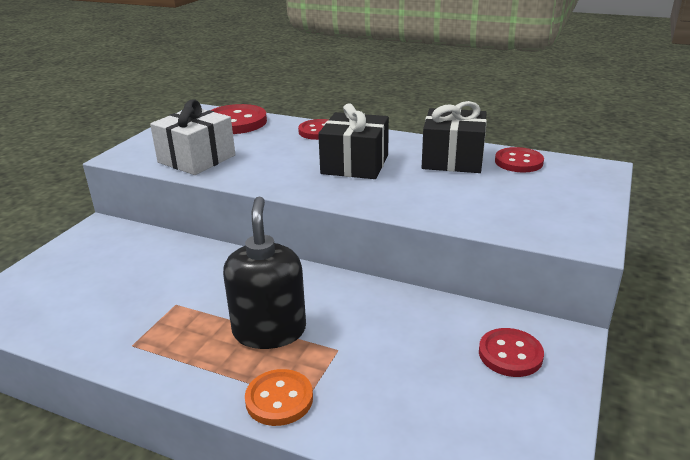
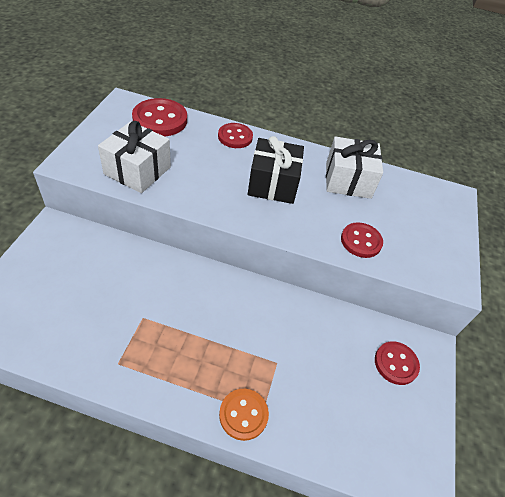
camera: 15 degrees left, 20 degrees up
(269, 331) = (223, 345): black soap dispenser -> none
(452, 159) = (348, 180): black gift -> white gift
(518, 162) = (397, 185): red button -> red button (361, 241)

